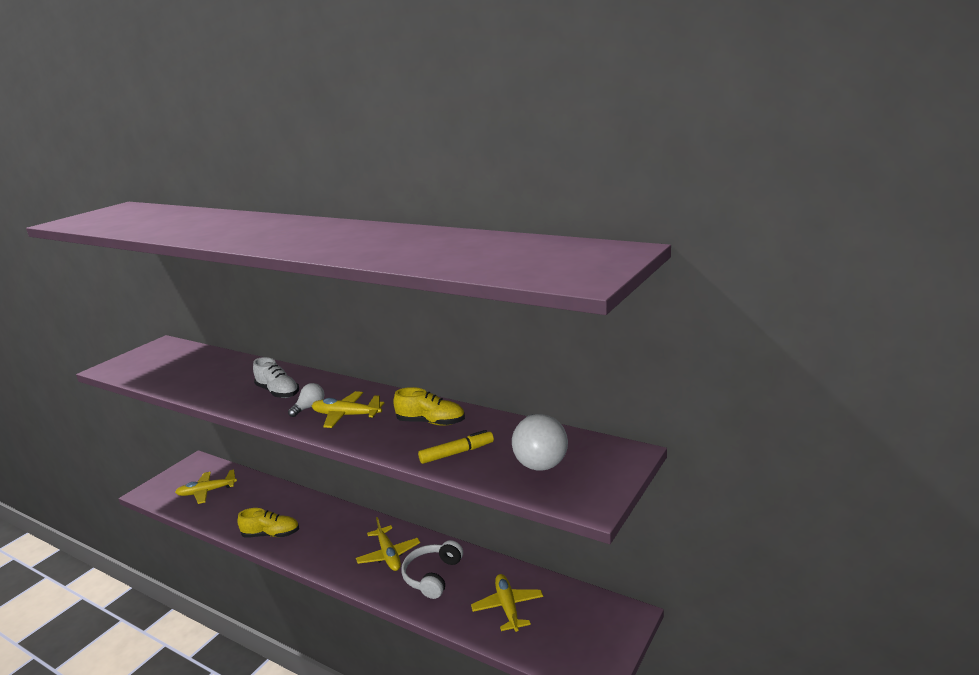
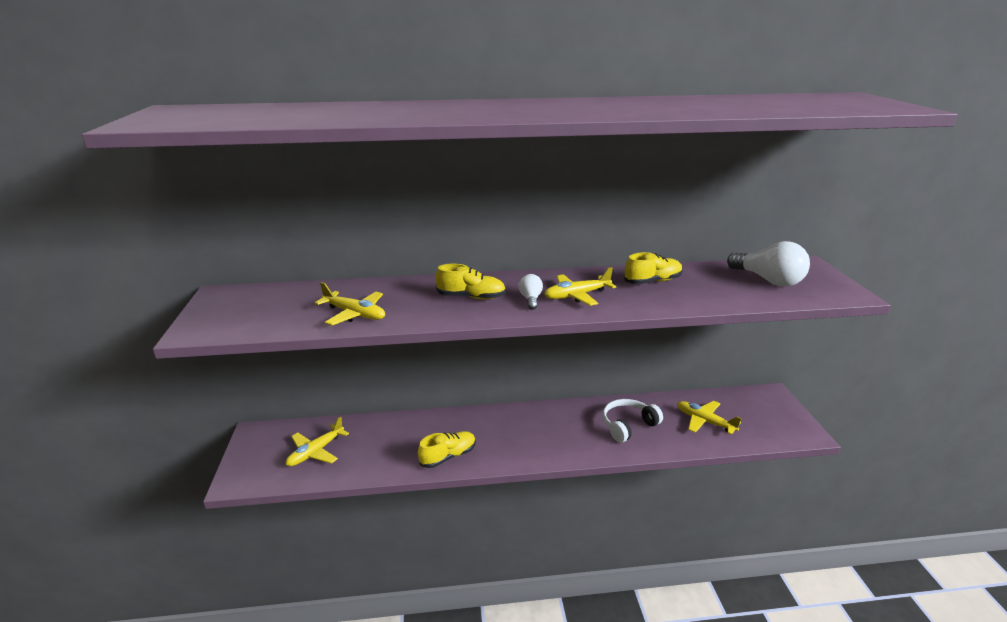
camera: 40 degrees left, 5 degrees up
(278, 392) = (471, 297): white shoe -> yellow shoe
(388, 555) = (574, 427): yellow plane -> yellow plane (355, 314)
(432, 576) = (628, 425): white headphones -> white headphones turned 75 degrees clockwise
(457, 453) = (715, 293): yellow marker -> none

